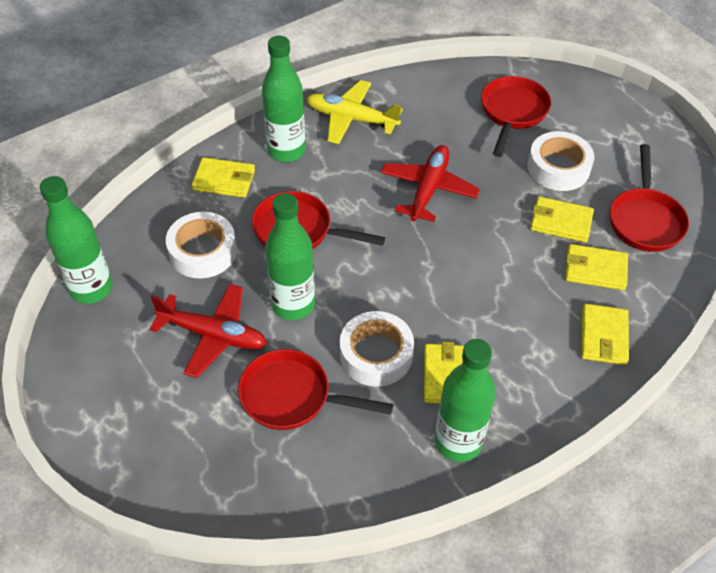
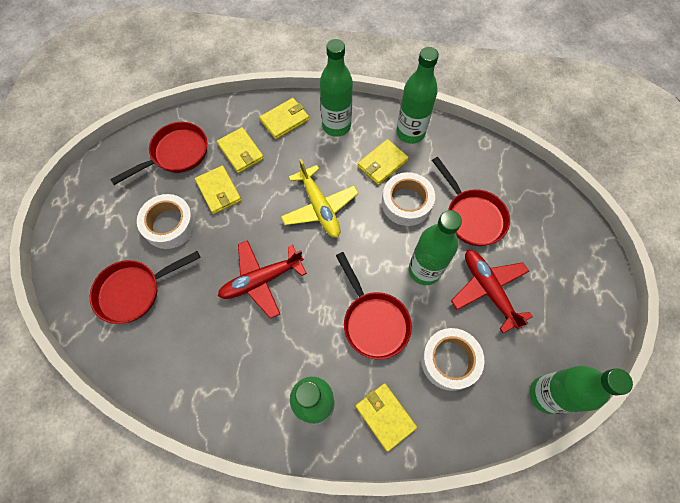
camera: 135 degrees left, 15 degrees up
(351, 119) = (240, 393): yellow plane -> yellow plane (319, 207)
(545, 377) = (336, 126): none -> green bottle

